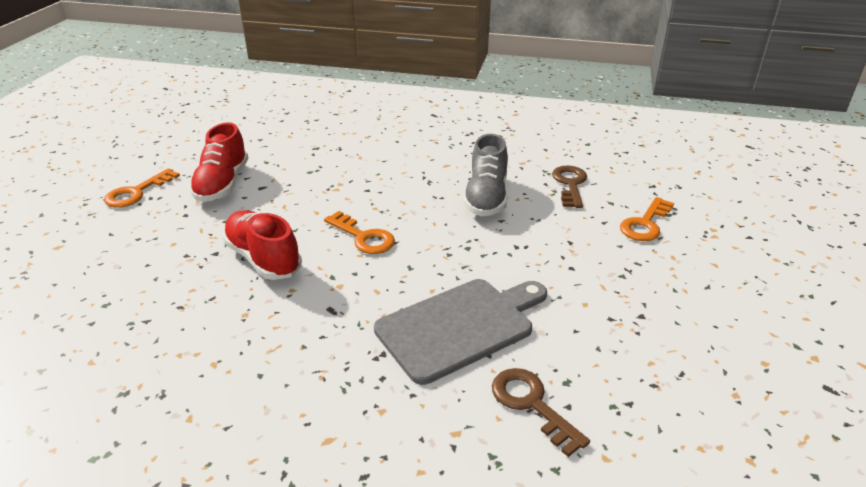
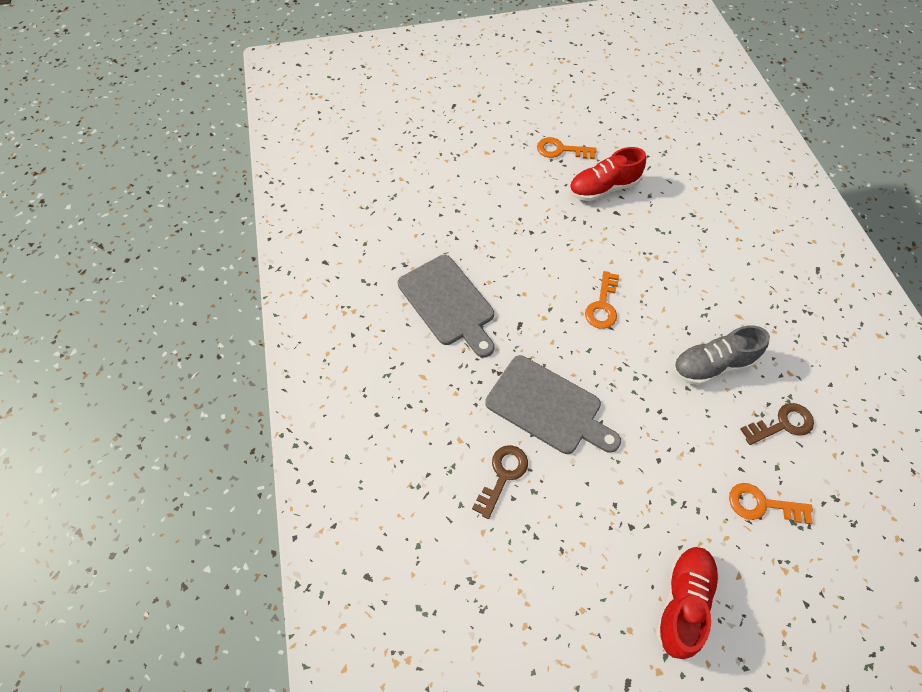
camera: 65 degrees right, 25 degrees up
(237, 366) = (448, 303): none -> grey cutting board
(263, 259) = (542, 261): red shoe -> red shoe (682, 602)

